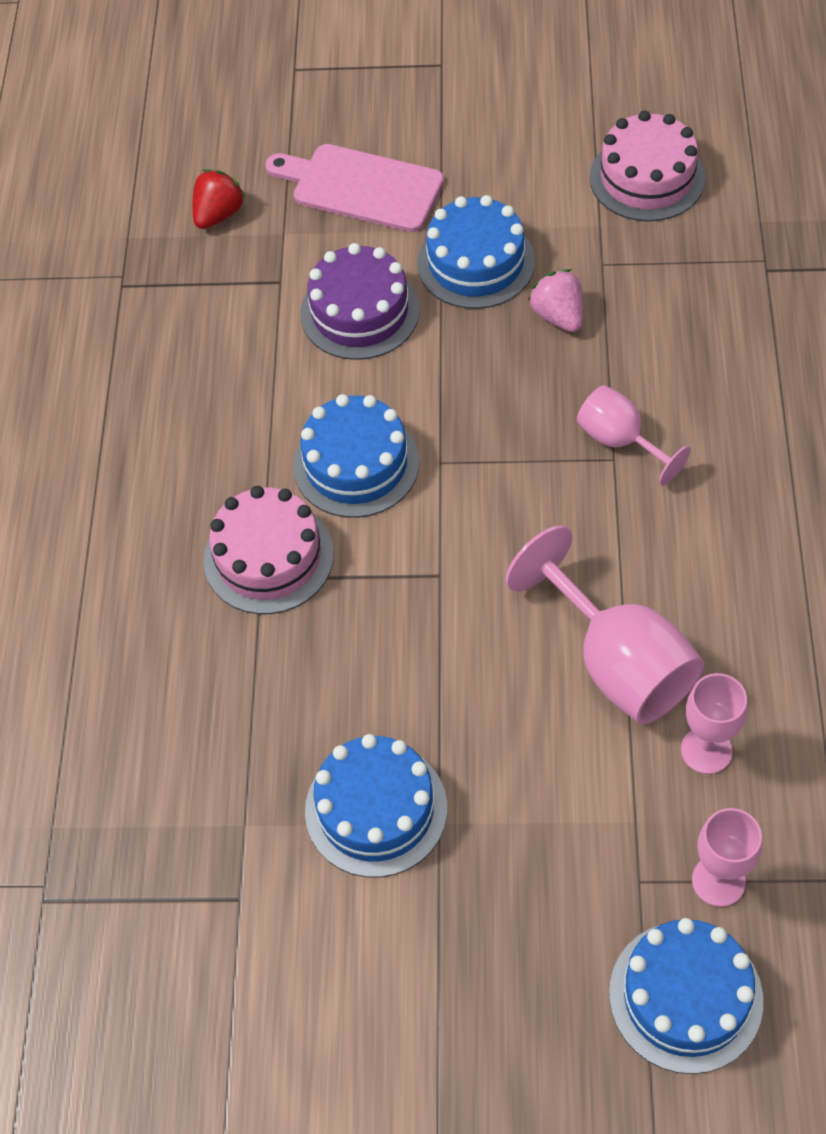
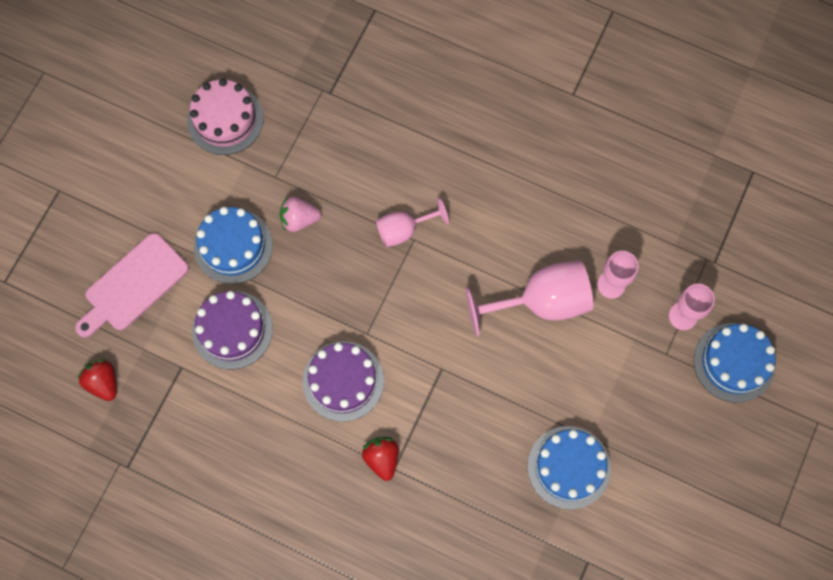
camera: 70 degrees left, 15 degrees up
(268, 557) = (382, 458): pink cake -> red strawberry
(356, 464) = (343, 381): blue cake -> purple cake

